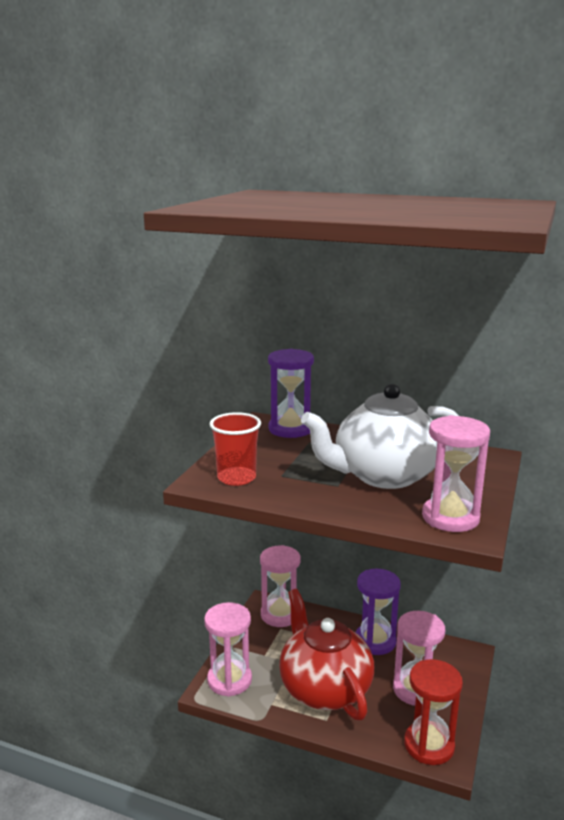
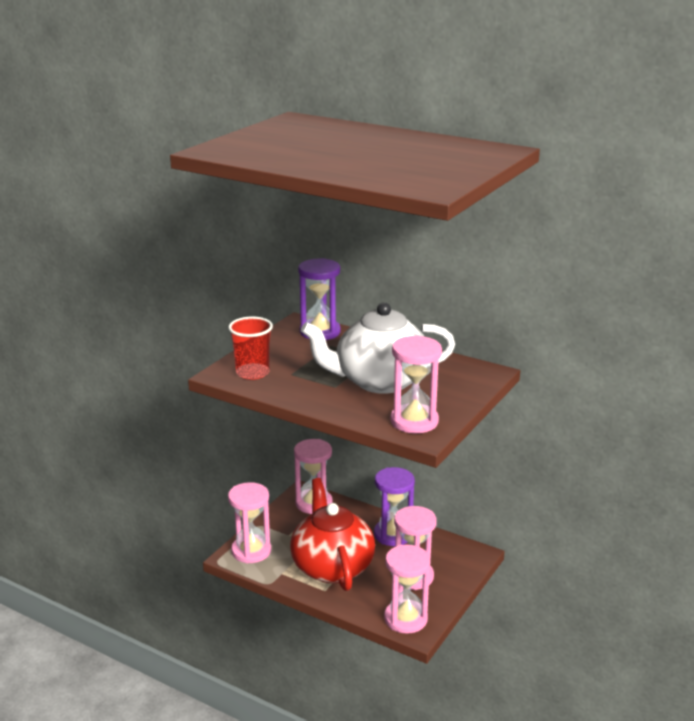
camera: 10 degrees right, 5 degrees up
(429, 745) = (405, 619): red hourglass -> pink hourglass

